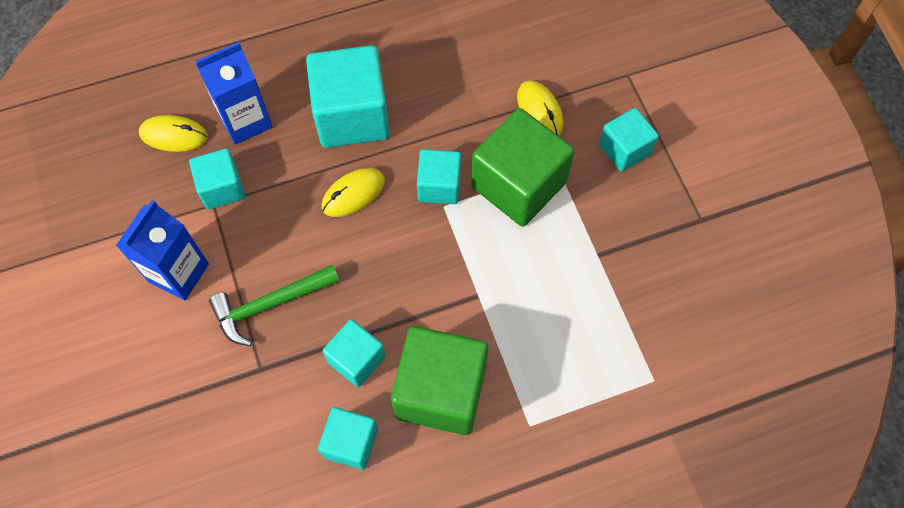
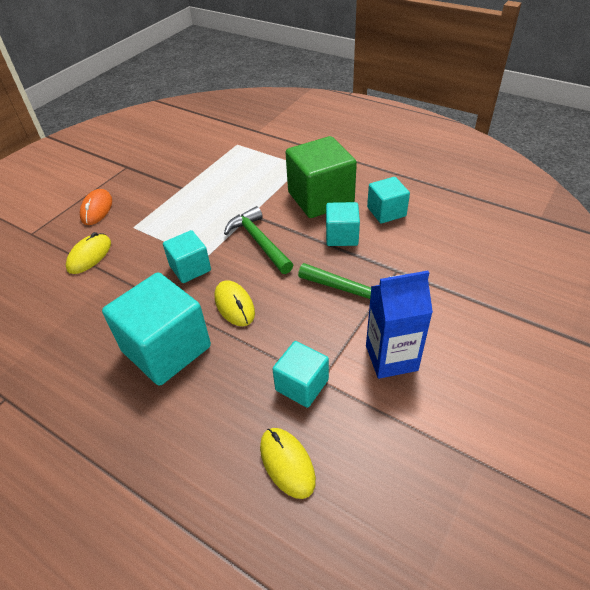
camera: 125 degrees left, 20 degrees down
(245, 120) = (227, 418): blue carton -> none
(353, 194) = (234, 305): yellow mouse -> yellow mouse turned 45 degrees clockwise
(422, 271) = (259, 242): none -> green hammer
(518, 184) = (159, 236): green cube -> none
(624, 149) = (97, 209): turquoise cube -> orange mouse

